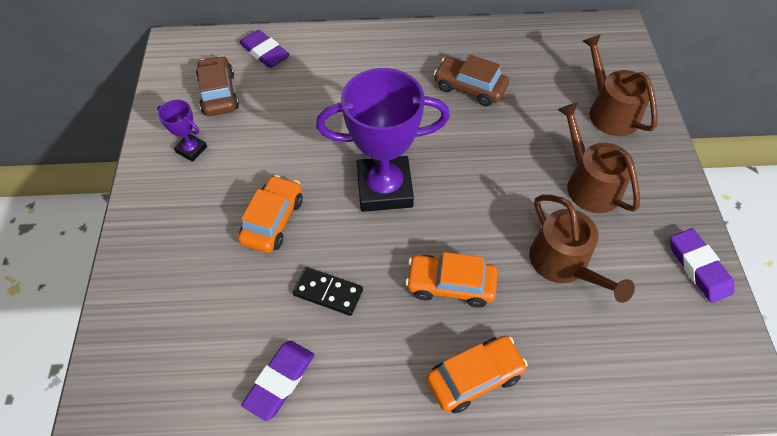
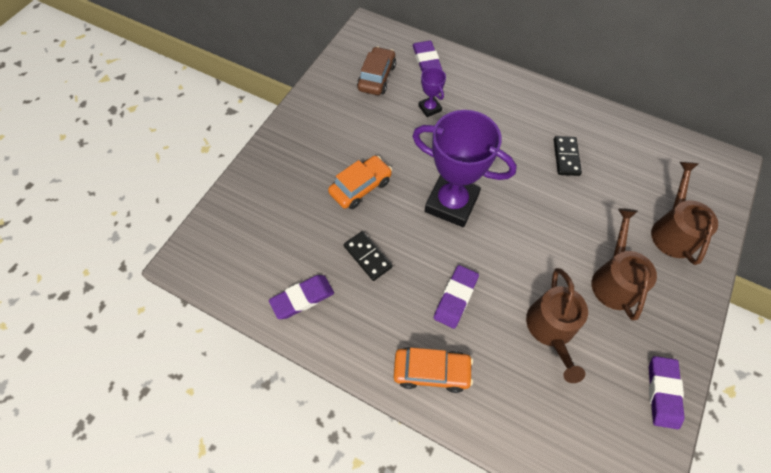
camera: 30 degrees right, 5 degrees up
(191, 149) = (336, 110): purple trophy -> purple trophy (429, 108)
(450, 285) = (455, 298): orange car -> purple eraser
(470, 88) = (566, 157): brown car -> black domino

